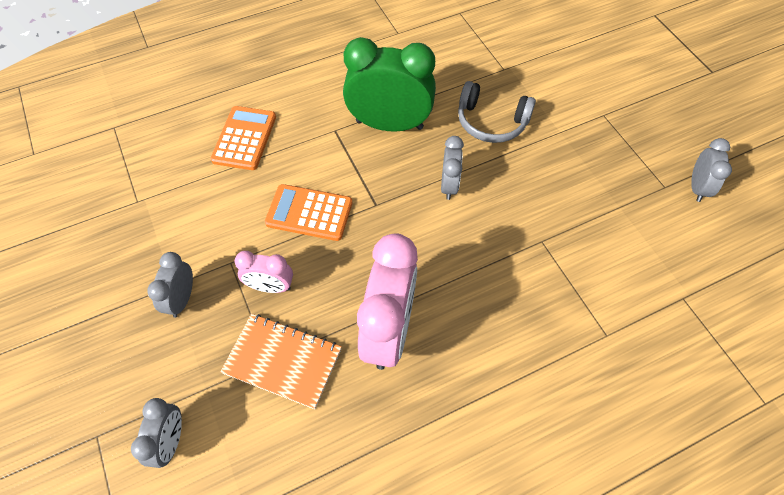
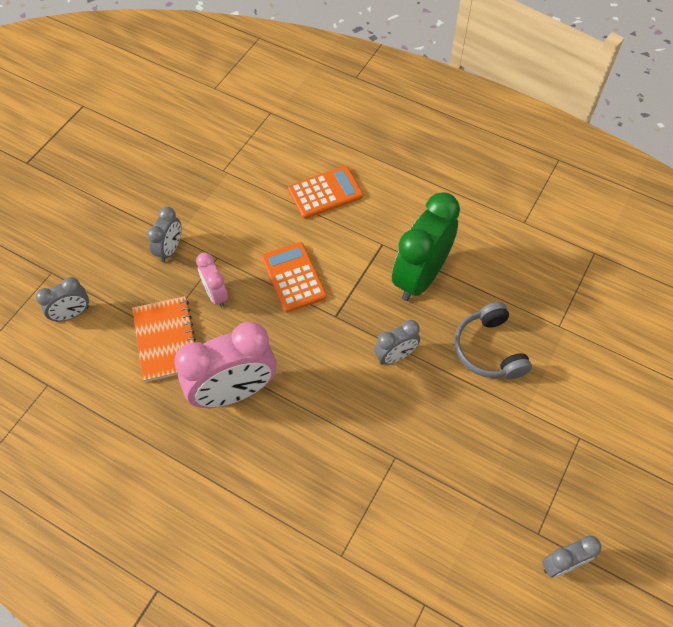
camera: 55 degrees right, 0 degrees up
(182, 299) = (170, 249): grey clock -> grey clock turned 135 degrees clockwise
(389, 124) = (420, 277): green clock -> green clock turned 120 degrees counterclockwise

